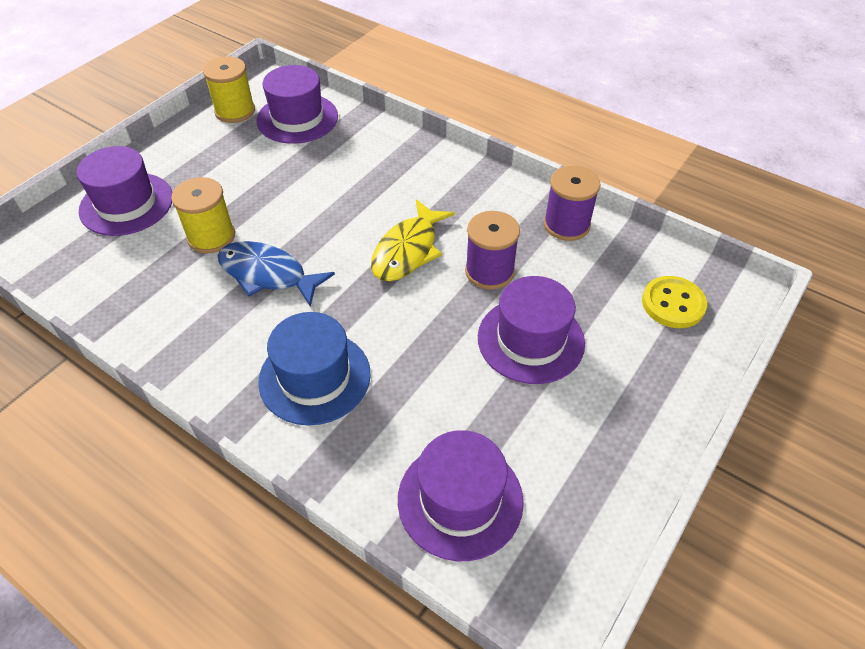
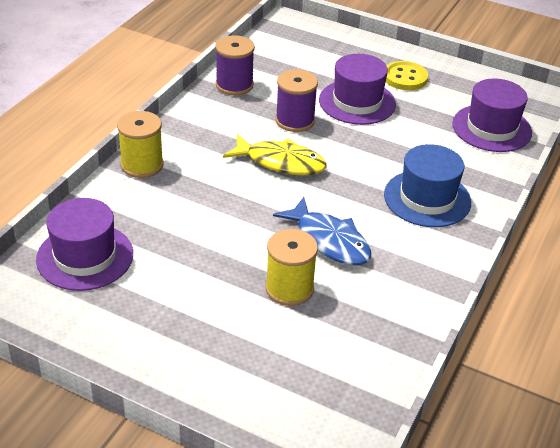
camera: 100 degrees left, 10 degrees down
(126, 204) = (251, 371): purple hat -> none
(235, 111) = (68, 313): yellow spool -> yellow spool (142, 165)
(267, 274) = (329, 241): blue fish -> blue fish turned 60 degrees counterclockwise
(673, 304) = (306, 46): yellow button -> yellow button (405, 77)

